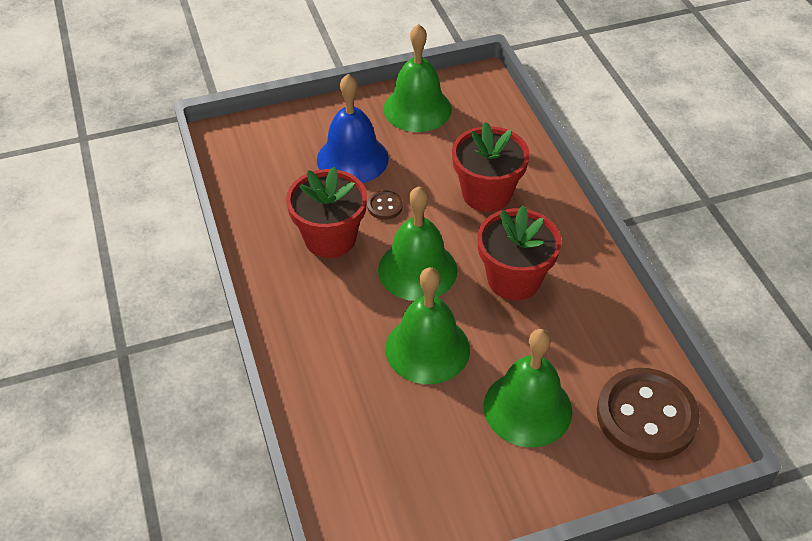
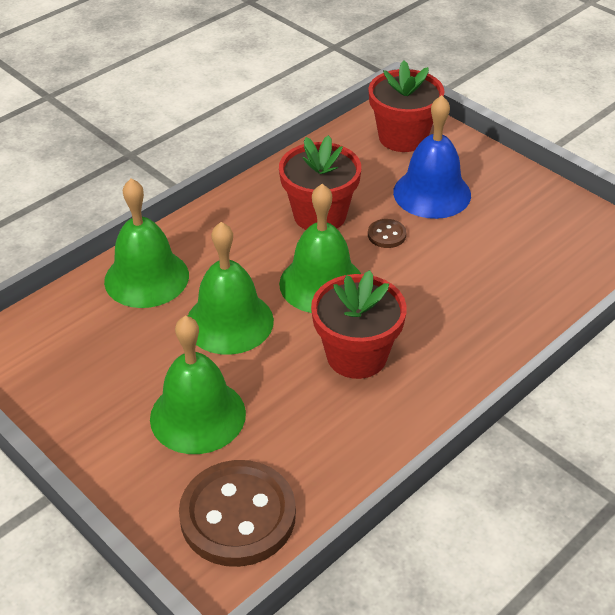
camera: 65 degrees right, 5 degrees down
(417, 109) = (540, 211): green bell -> green bell (146, 278)
(486, 194) = (461, 299): red flower pot -> red flower pot (403, 137)

